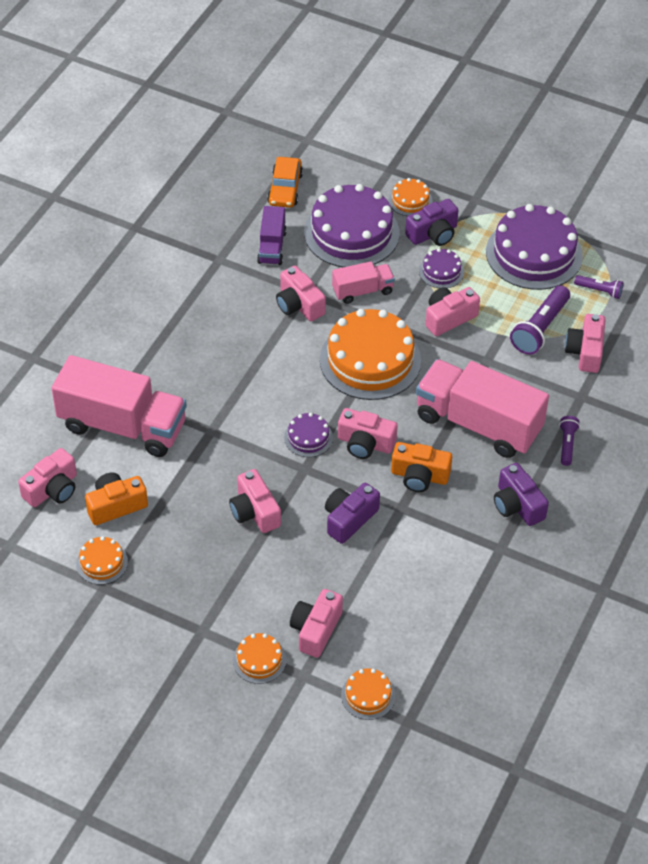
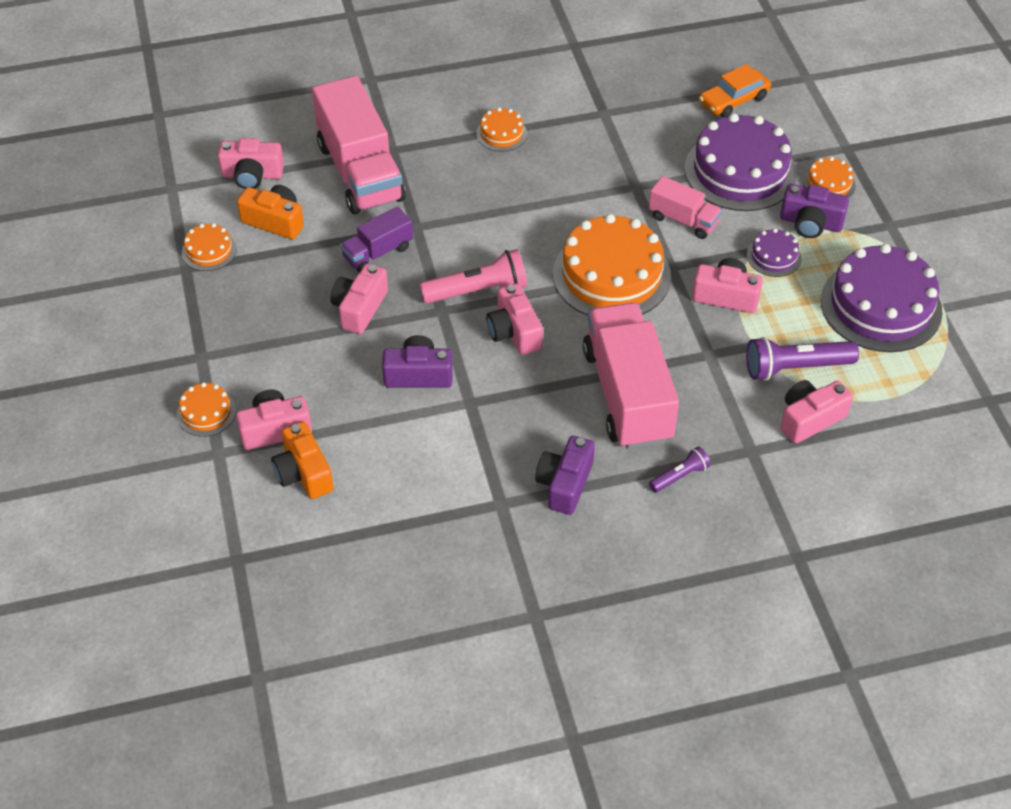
camera: 50 degrees right, 0 degrees up
(272, 247) = (658, 134): purple truck -> purple truck (377, 252)
(299, 305) = (616, 191): pink camera -> none
(308, 437) = (478, 291): purple cake -> pink flashlight
(368, 695) = (238, 511): orange cake -> orange cake (501, 133)
(419, 476) = (519, 392): orange camera -> orange camera (303, 473)
(599, 291) = (899, 382): purple flashlight -> none

